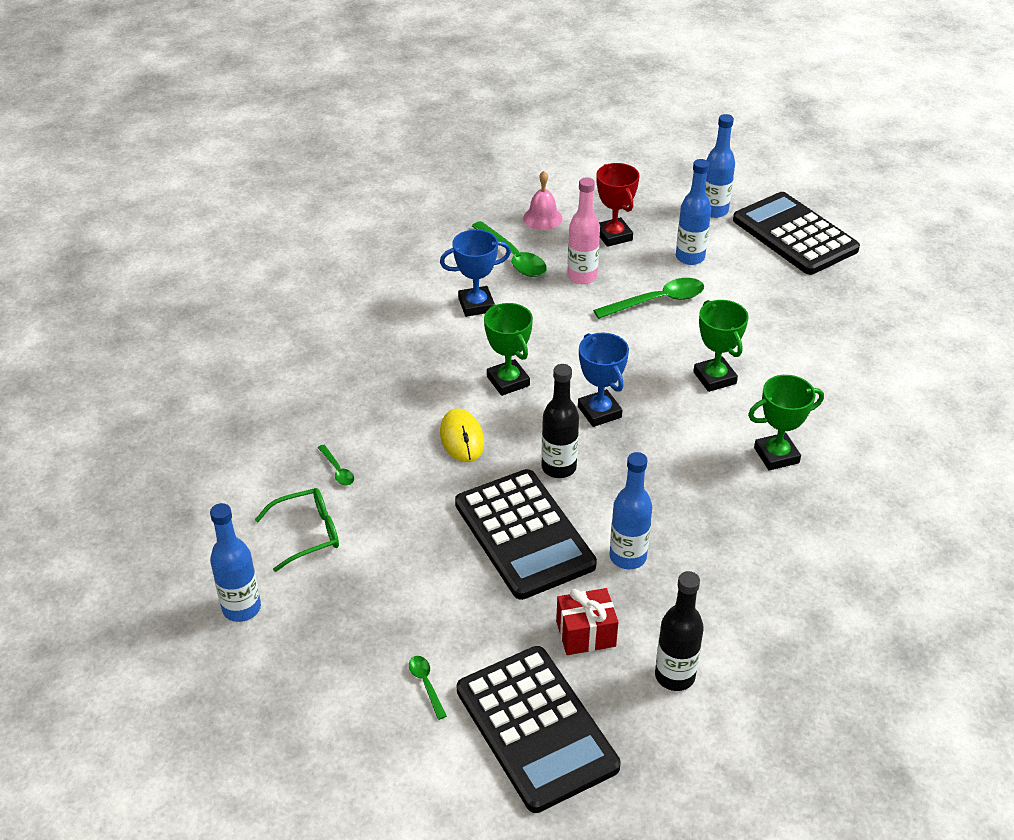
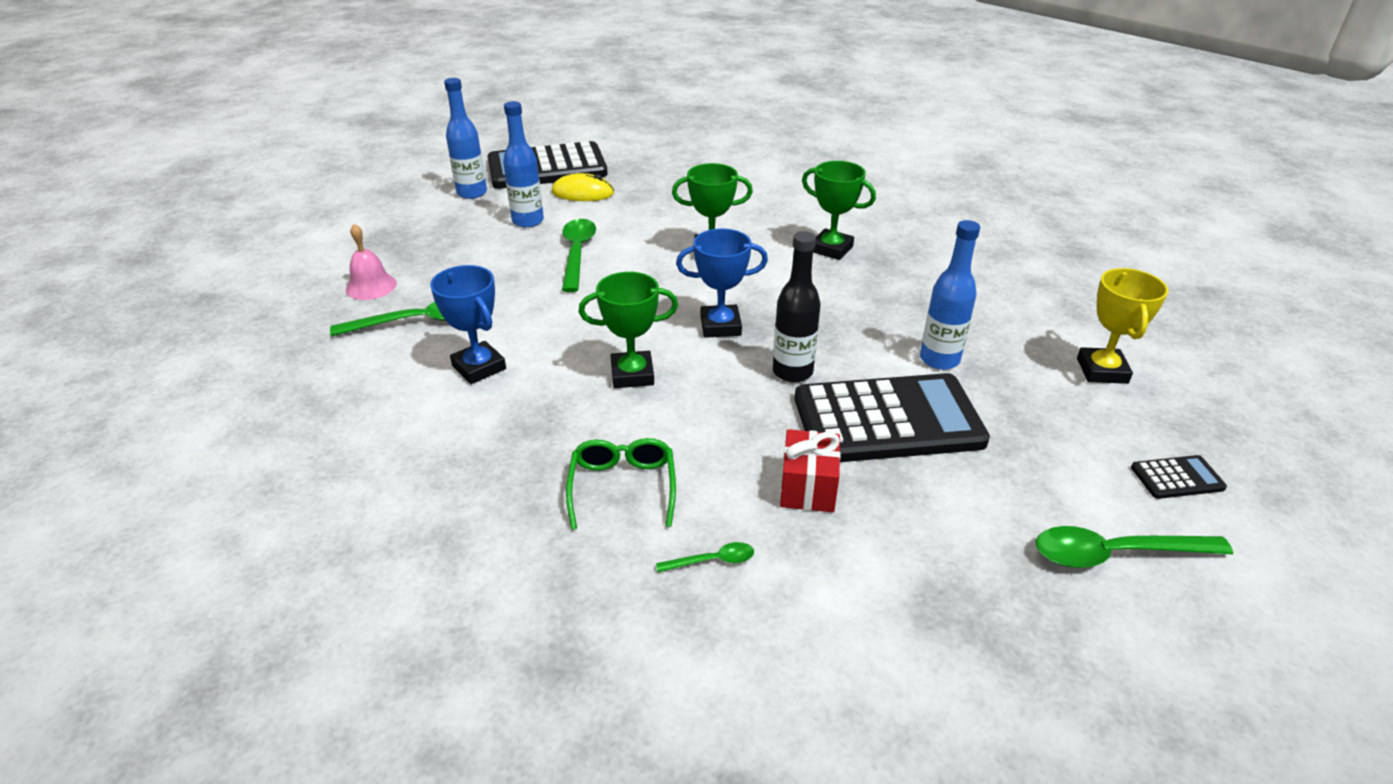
camera: 70 degrees left, 5 degrees down
(241, 608) = (962, 736): blue bottle -> none
(307, 533) = (827, 620): green glasses -> green glasses (623, 487)
(426, 684) = (1115, 554): green spoon -> green spoon, size x2.01
(462, 438) = (709, 432): yellow mouse -> yellow mouse (583, 193)
(476, 305) = (479, 367): blue trophy -> blue trophy turned 45 degrees counterclockwise
(536, 728) = (1177, 478): black calculator -> black calculator, size x0.41
(582, 276) = (497, 286): pink bottle -> none
(585, 633) = (1042, 412): red gift -> red gift (808, 488)
(613, 236) = (450, 252): red trophy -> none
(674, 676) = (1102, 371): black bottle -> yellow trophy
(776, 455) = (831, 249): green trophy -> green trophy turned 60 degrees counterclockwise

